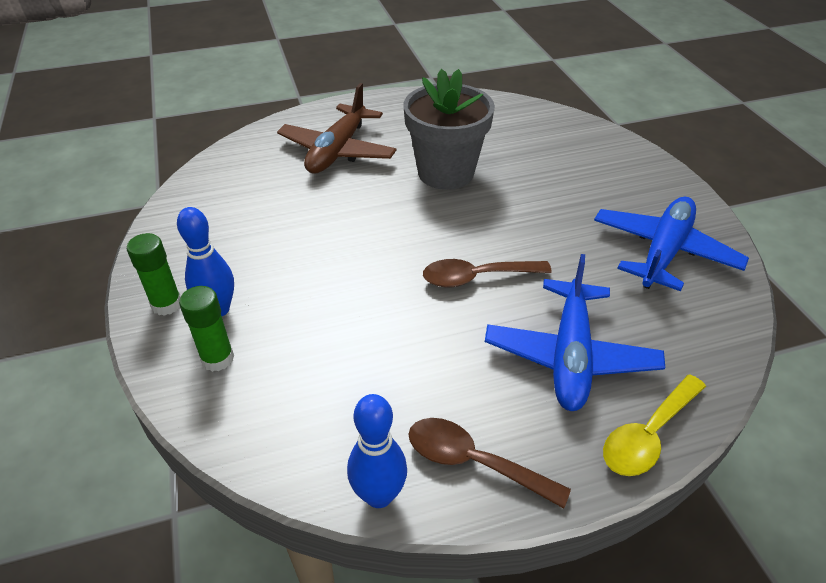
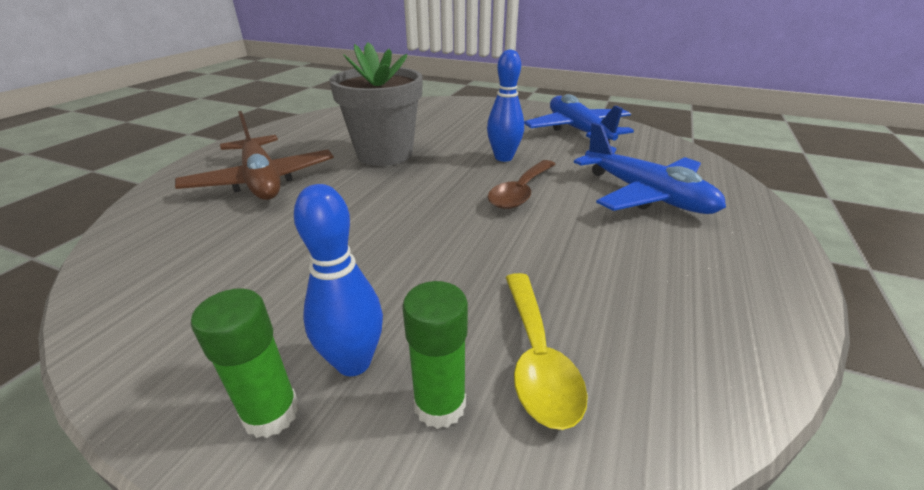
camera: 50 degrees left, 10 degrees down
(379, 495) = (762, 362): blue bowling pin -> blue bowling pin (503, 158)
(473, 462) = (739, 284): brown spoon -> none
(648, 435) = (746, 202): yellow spoon -> yellow spoon (537, 358)

